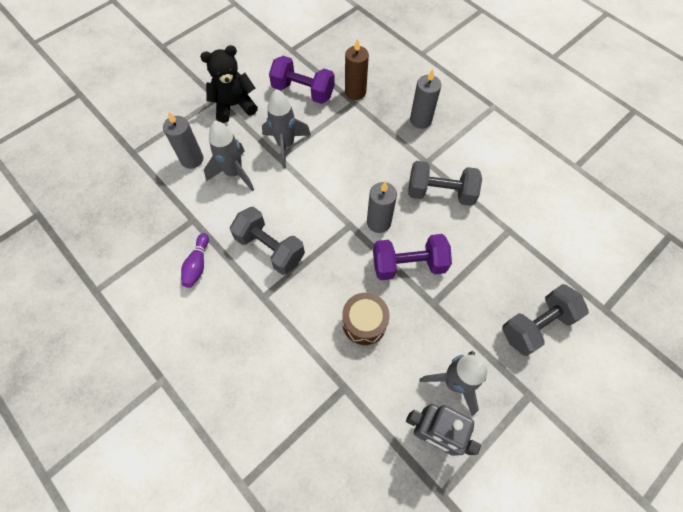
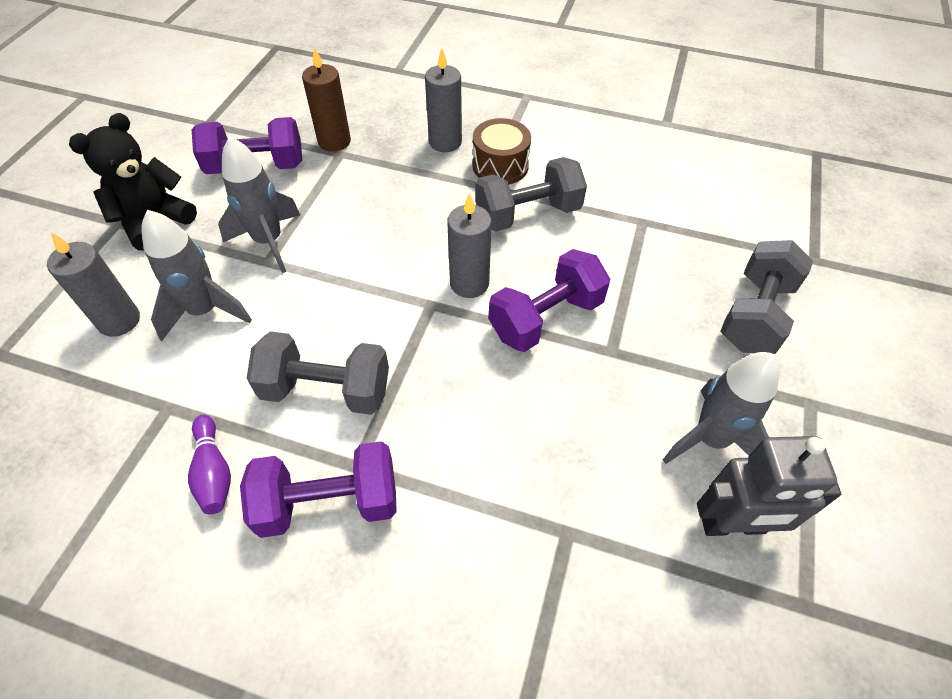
camera: 30 degrees left, 10 degrees down
(241, 309) = (329, 502): none -> purple dumbbell
(364, 323) = (536, 424): brown drum -> brown drum (500, 166)

